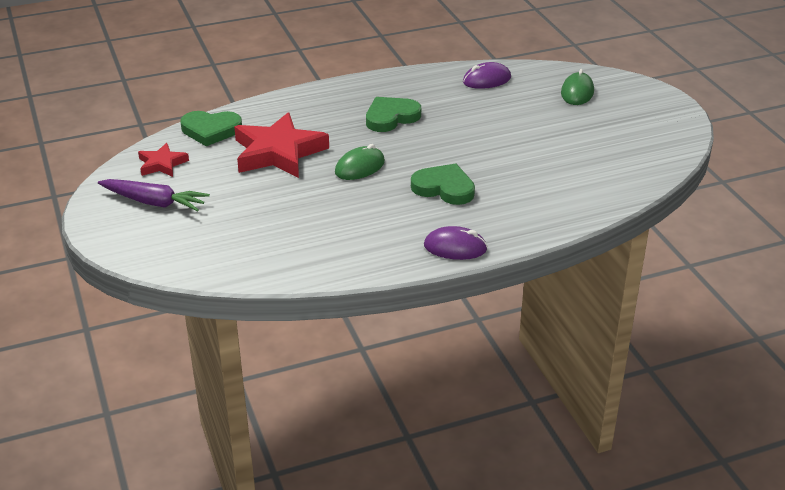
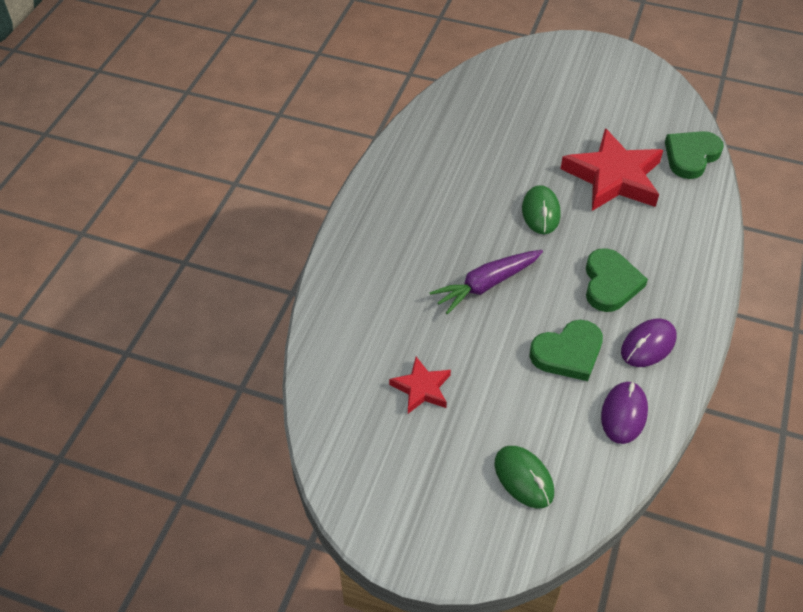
camera: 130 degrees right, 15 degrees up
(154, 202) = (599, 82): purple carrot -> purple carrot (486, 285)
(162, 164) = (656, 107): red star -> red star (421, 388)
(444, 188) = (455, 244): green heart -> green heart (568, 353)
(455, 247) = (372, 200): purple mouse -> purple mouse (648, 345)

